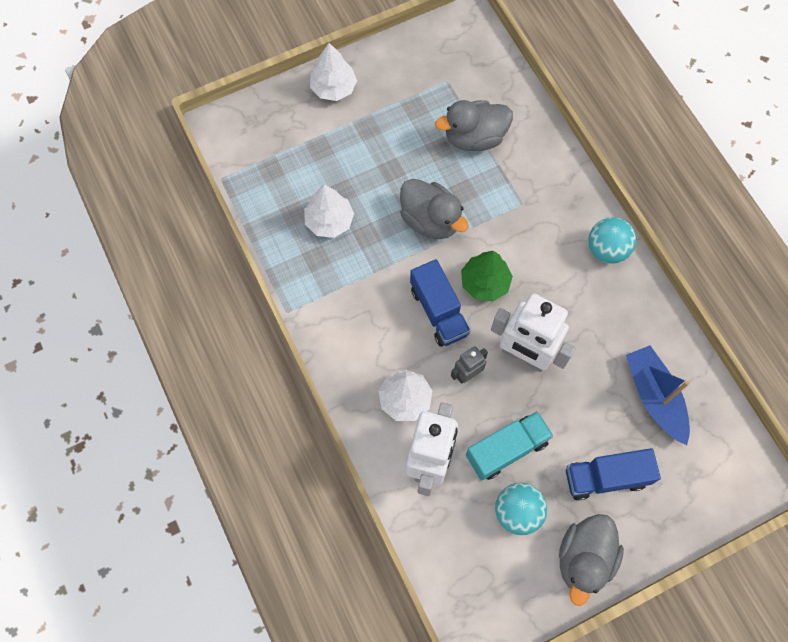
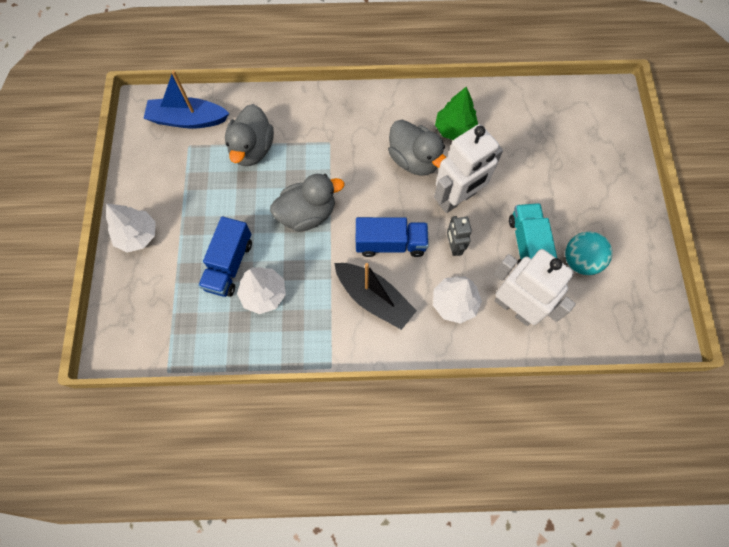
camera: 65 degrees left, 0 degrees up
(373, 321) = (374, 298): none -> black boat
(485, 283) = (382, 199): green tree -> green tree (454, 129)
(584, 559) = (632, 231): grey duck -> grey duck (414, 160)
(606, 249) = (398, 104): turquoise ball -> none
(606, 477) = (575, 188): blue truck -> blue truck (229, 265)
(654, 397) = (527, 129): blue boat -> blue boat (188, 120)

